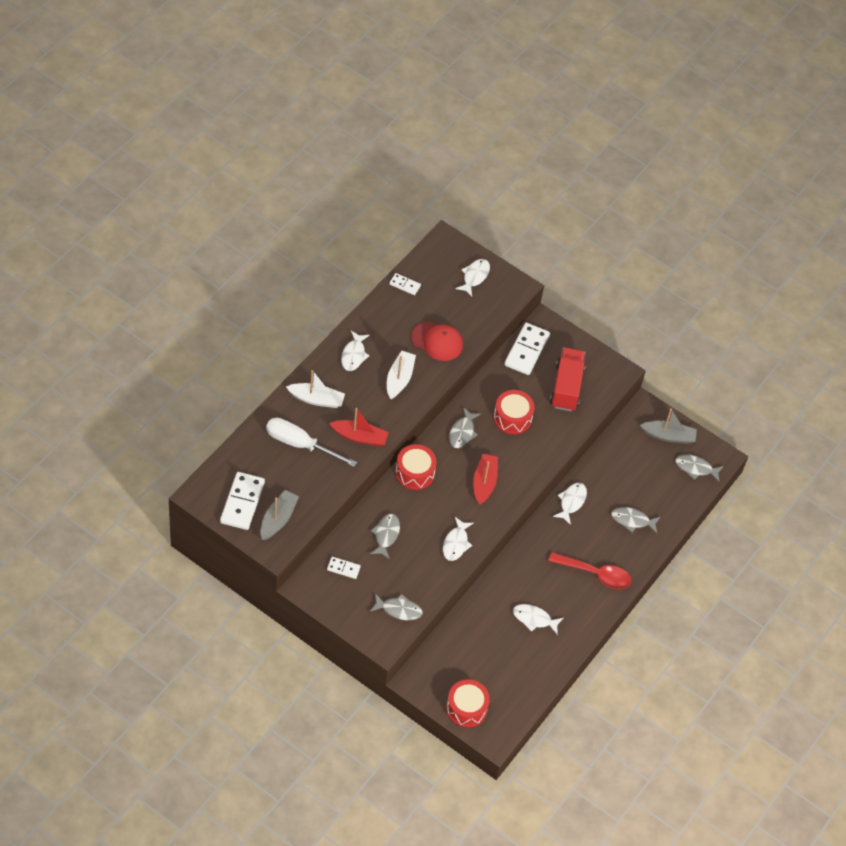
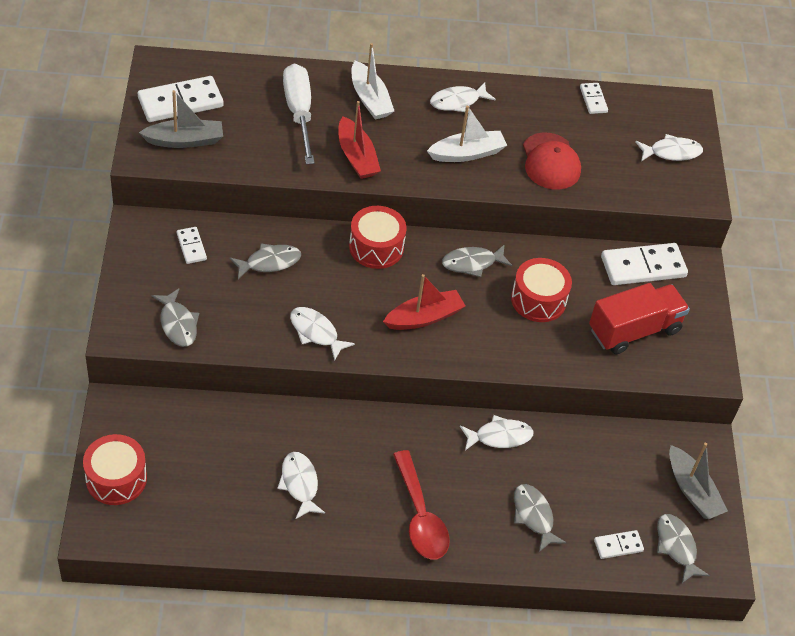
camera: 55 degrees right, 5 degrees down
(456, 543) = (316, 332): white fish -> white fish turned 60 degrees clockwise
(677, 494) = (618, 546): none -> white domino

